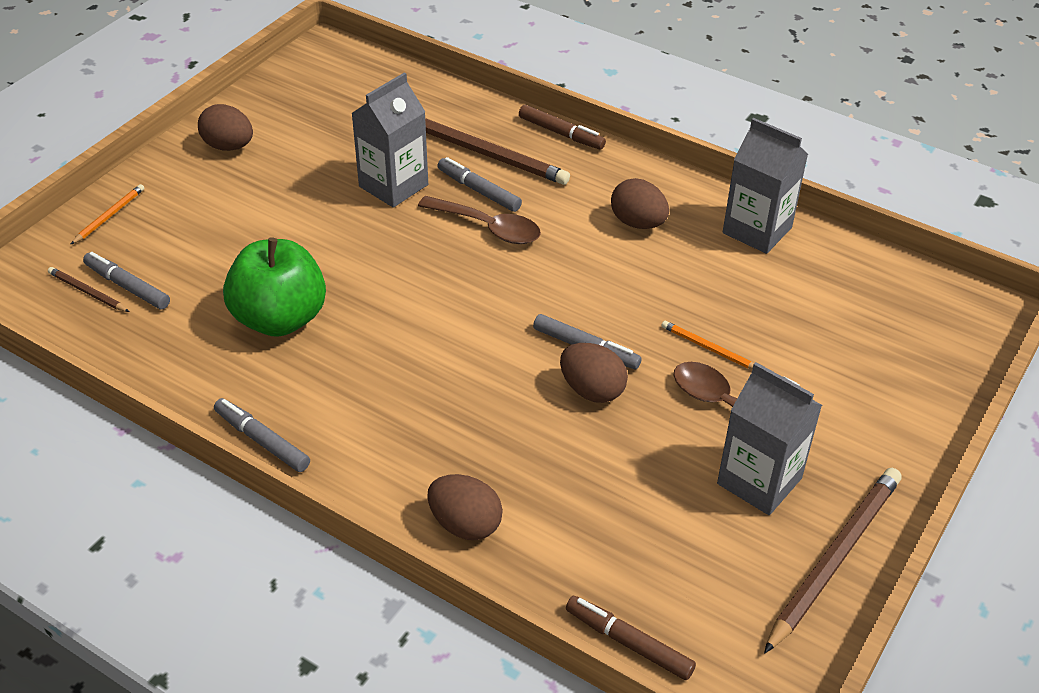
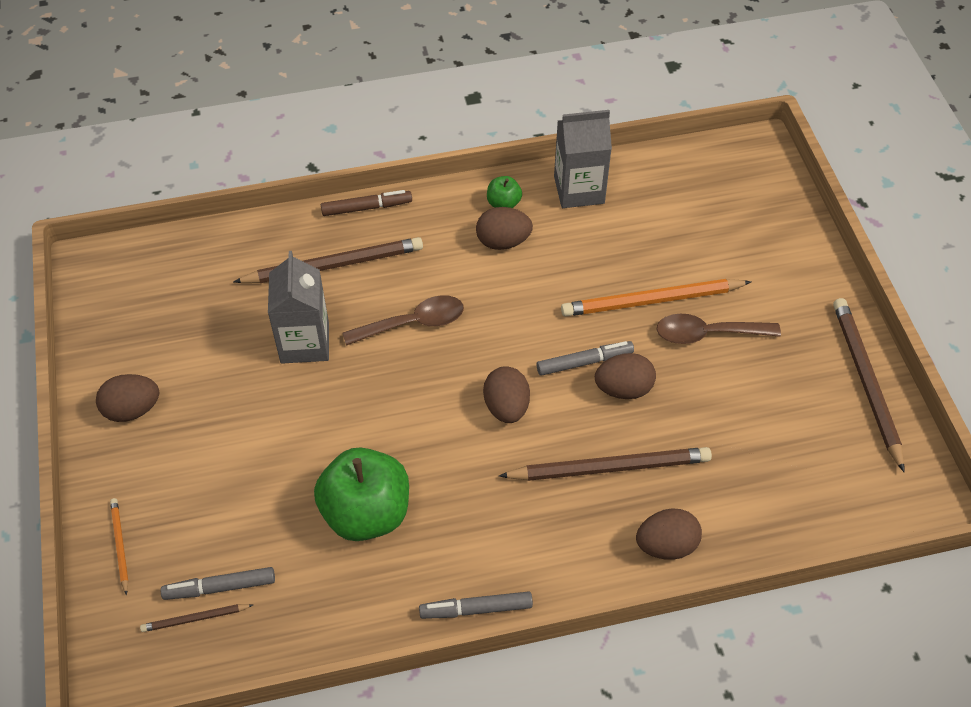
camera: 45 degrees left, 10 degrees up
(478, 331) = (506, 407): none -> brown egg
(479, 190) = (369, 299): grey marker -> none
(499, 433) = (609, 467): none -> brown pencil
(628, 643) = (834, 532): brown marker -> none
(676, 198) = (503, 203): none -> green apple
(709, 349) = (652, 301): orange pencil -> orange pencil, size x2.05
(759, 481) = (778, 367): grey carton -> none

